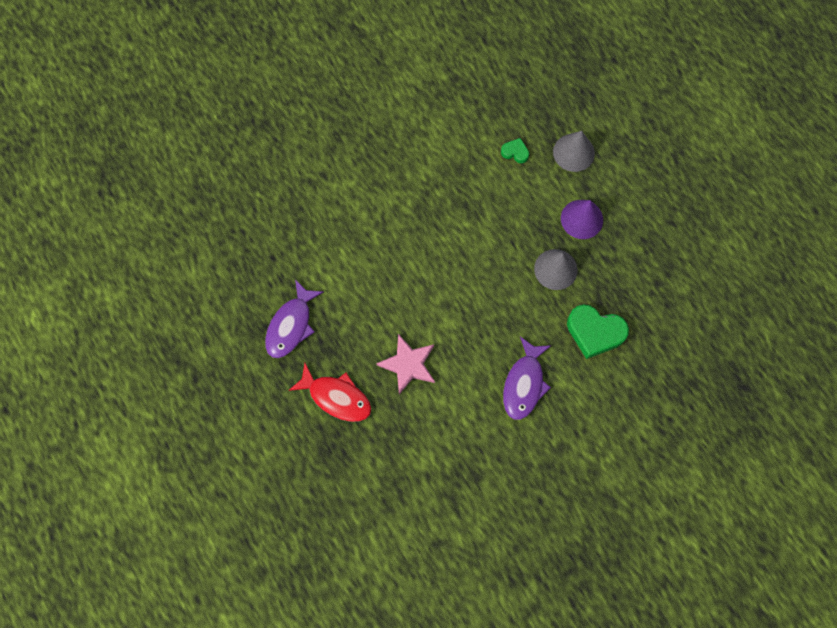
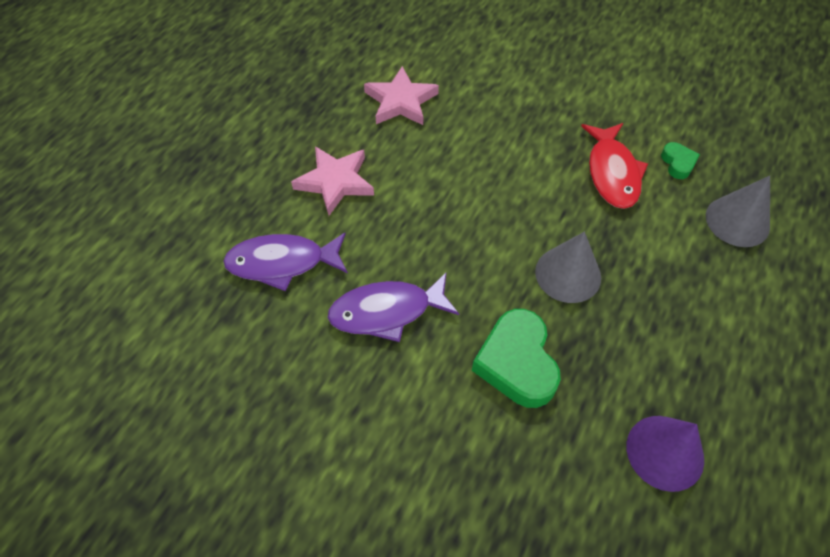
camera: 60 degrees right, 15 degrees down
(291, 325) = (316, 68): purple fish -> purple fish (282, 263)
(336, 397) = (257, 137): red fish -> red fish (612, 173)
(361, 285) = (401, 101): none -> pink star
(582, 219) = (660, 271): purple cone -> purple cone (665, 452)

